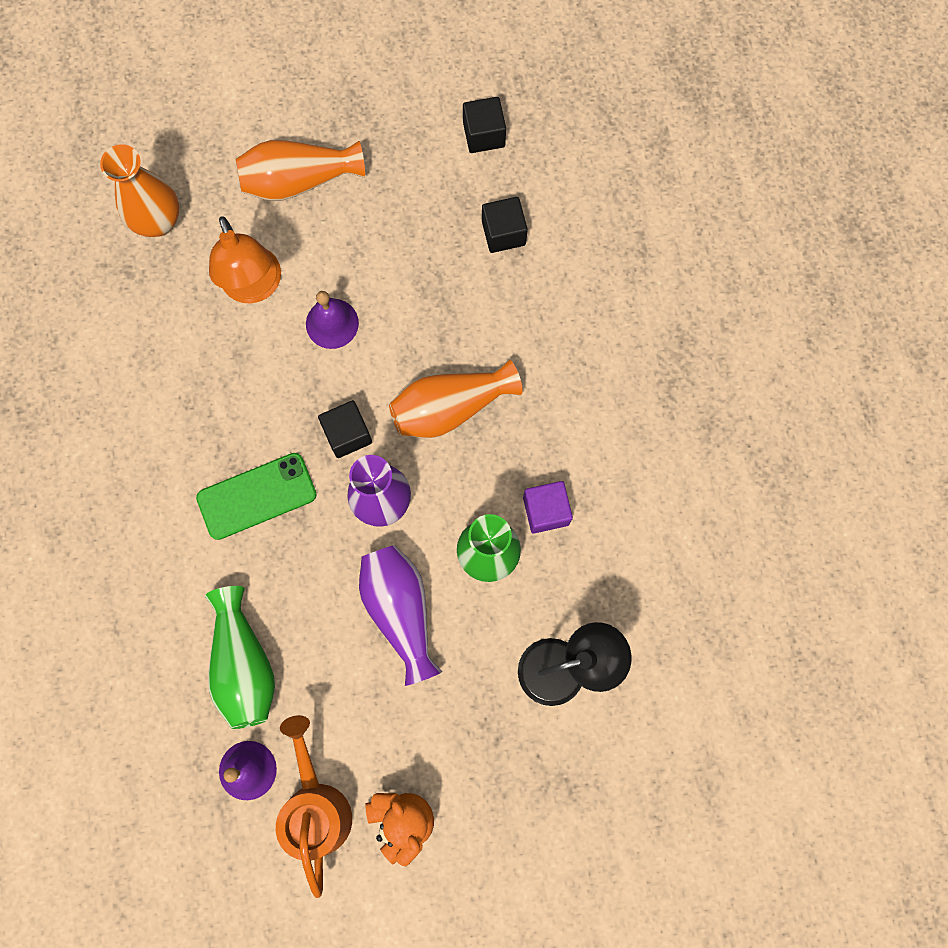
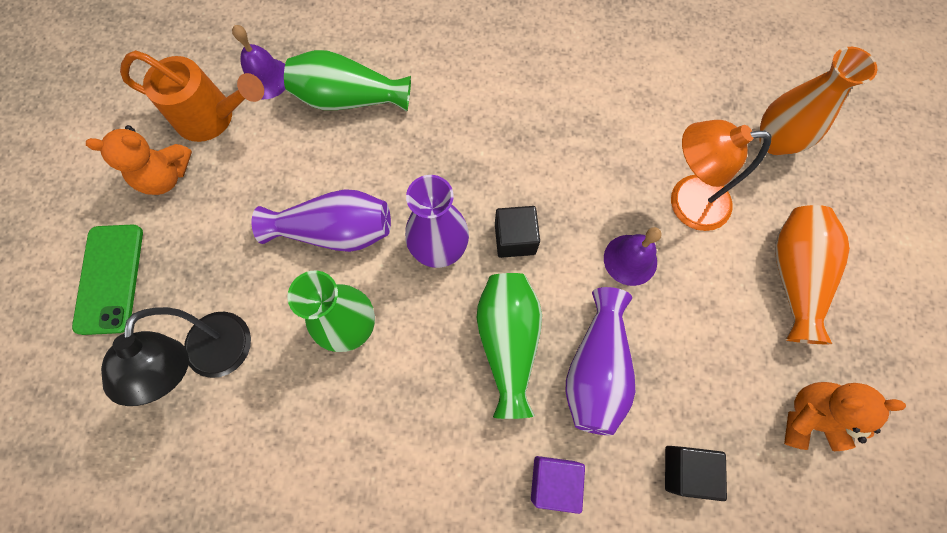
camera: 110 degrees right, 5 degrees down
(256, 496) = (485, 148): green phone -> green phone (110, 278)
(424, 147) = (809, 418): none -> orange teddy bear
(446, 325) = (595, 369): none -> purple vase
(450, 407) = (508, 342): orange vase -> green vase
(484, 134) = (814, 493): black cube -> none
(546, 511) = (368, 398): purple cube -> purple cube (553, 481)

